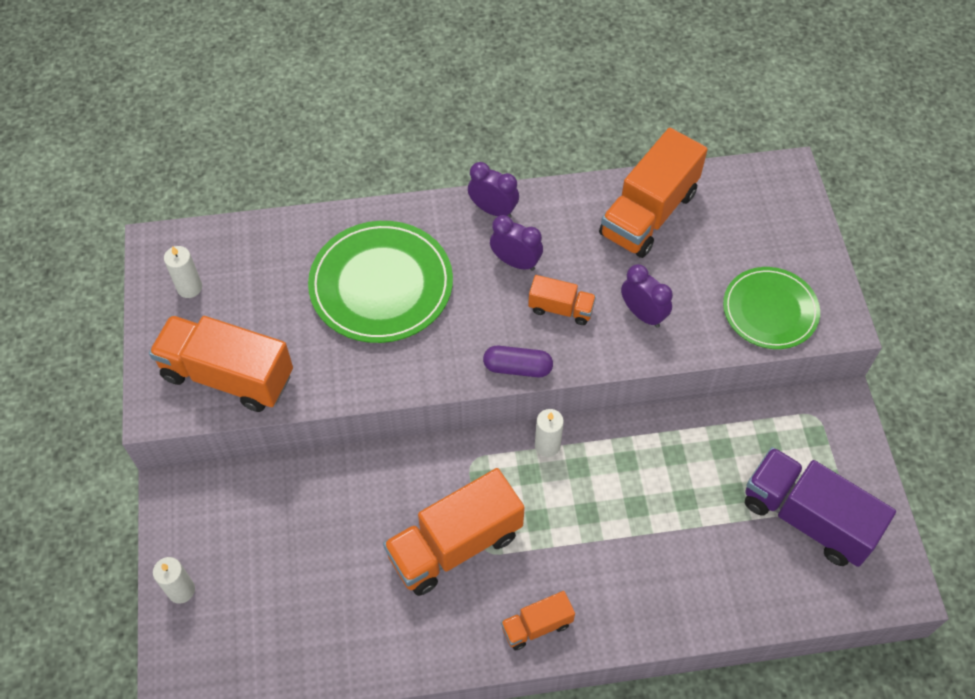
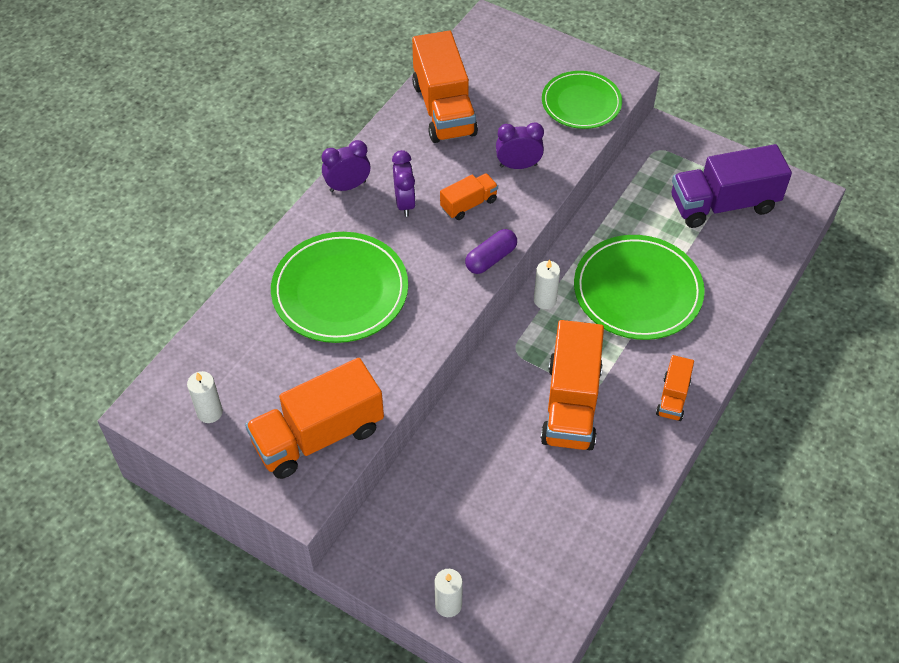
camera: 50 degrees left, 5 degrees down
(515, 262) = (405, 203): purple clock -> purple clock turned 105 degrees clockwise
(630, 513) = (637, 290): none -> green plate

